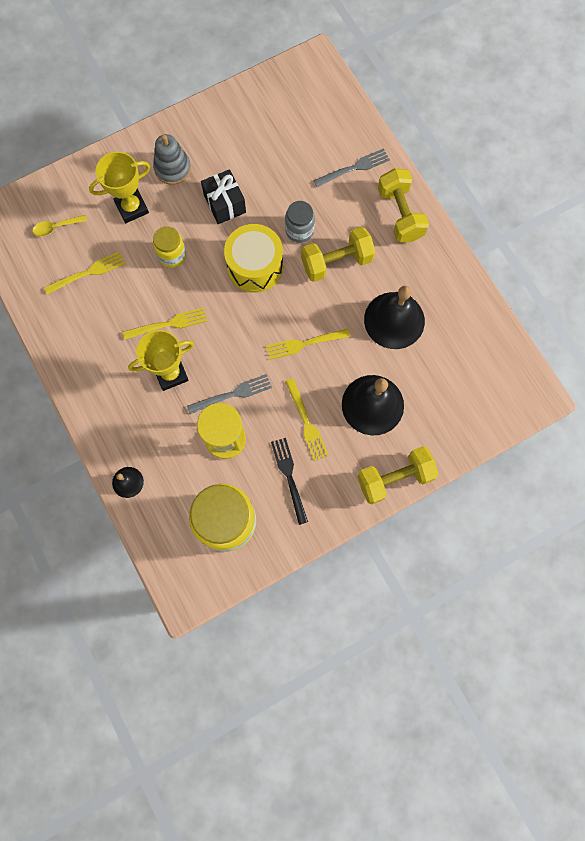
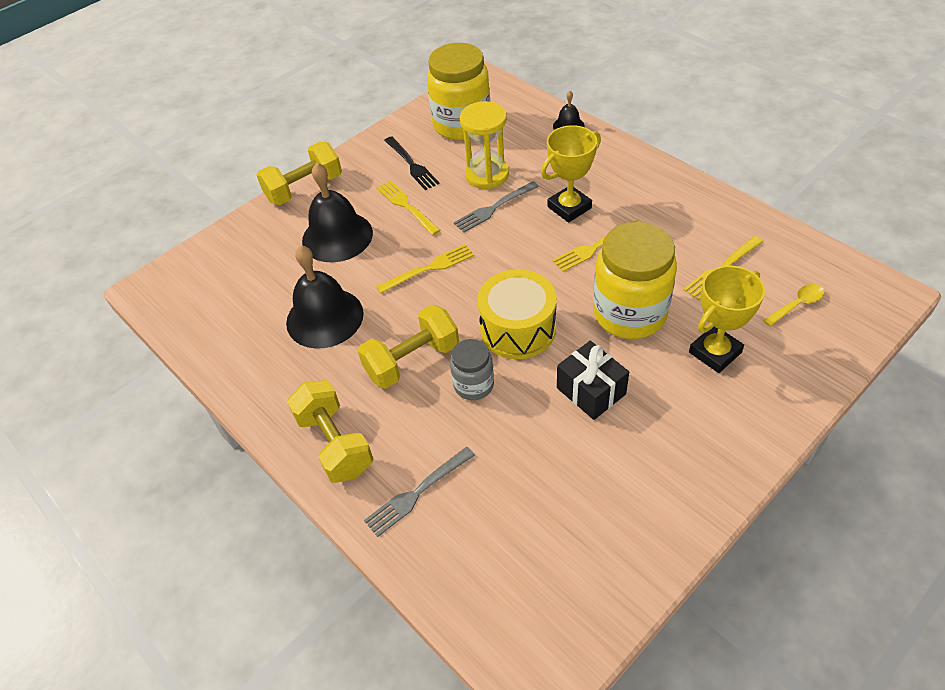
camera: 170 degrees right, 25 degrees down
(172, 168) = (689, 417): grey stacking toy -> none
(172, 255) = (629, 313): yellow jar -> yellow jar, size x1.91

